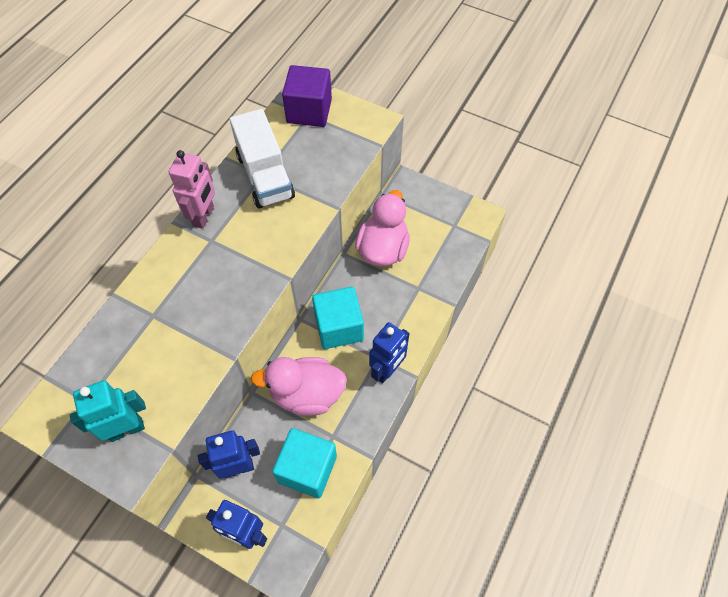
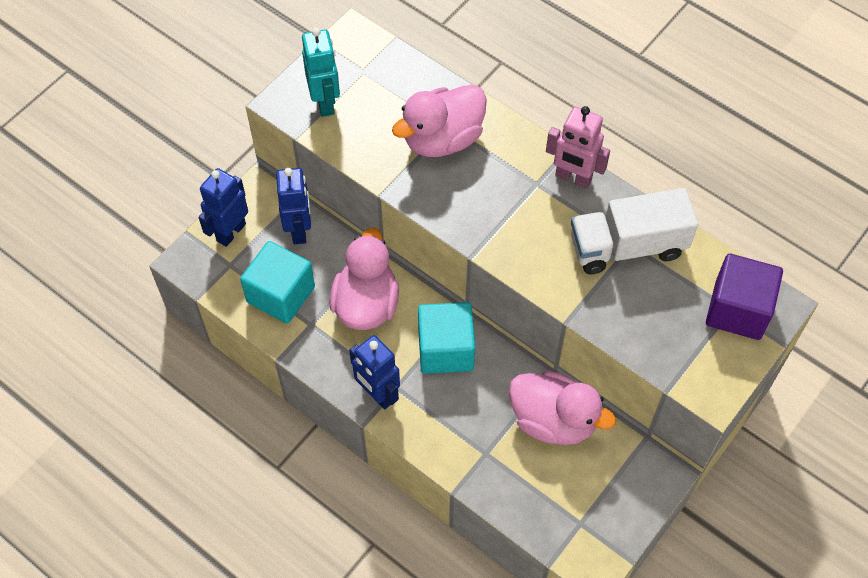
camera: 100 degrees right, 0 degrees up
(168, 317) = (442, 139): none -> pink duck

